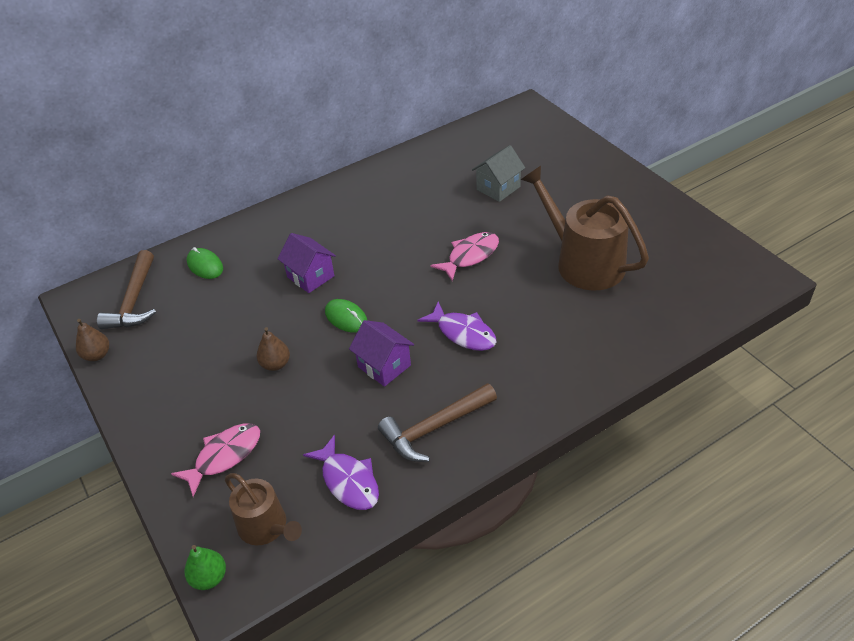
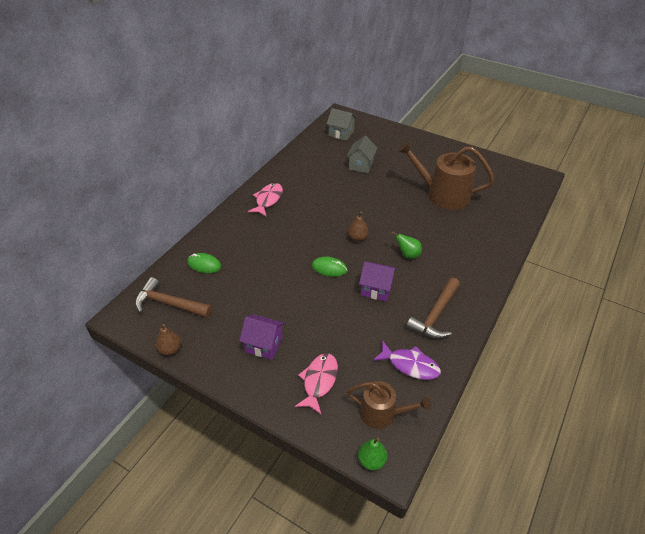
camera: 30 degrees left, 0 degrees up
(134, 301) = (169, 304): brown hammer -> brown hammer turned 135 degrees clockwise
(275, 364) = (306, 312): brown pear -> brown pear (357, 238)
(310, 276) = (285, 250): purple house -> purple house (264, 345)
(463, 333) = (407, 255): purple fish -> green pear
(470, 256) = (376, 209): pink fish -> pink fish (268, 200)
(506, 135) = (341, 133): none -> grey house

